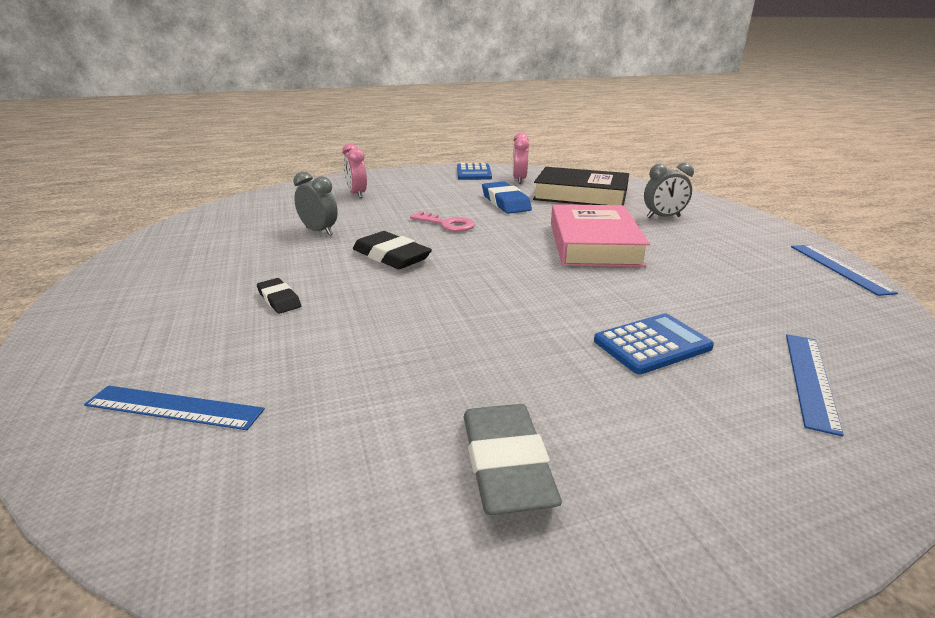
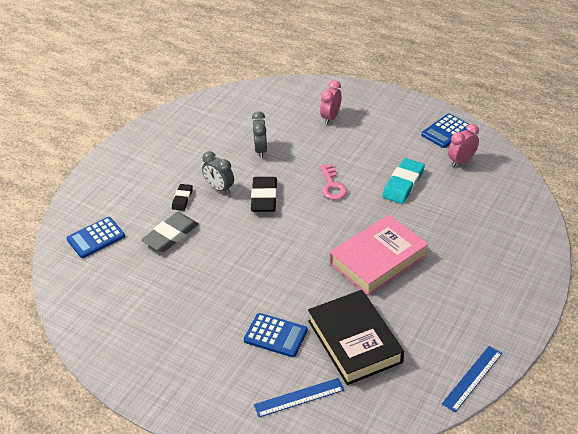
camera: 50 degrees right, 15 degrees up
(174, 407) = (96, 238): blue ruler -> blue calculator
(505, 202) = (403, 184): blue eraser -> turquoise eraser
(506, 464) = (150, 335): grey eraser -> grey eraser (171, 235)
(581, 195) = (468, 207): black book -> black book (354, 341)
(663, 217) = (472, 267): grey clock -> grey clock (219, 188)

